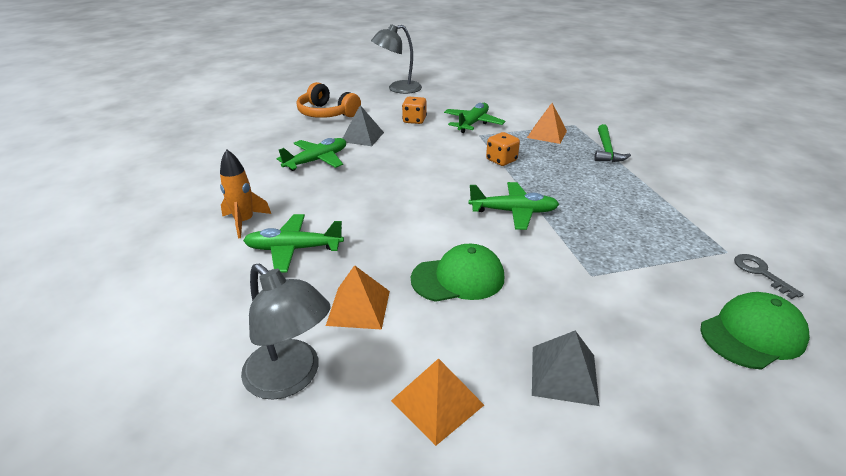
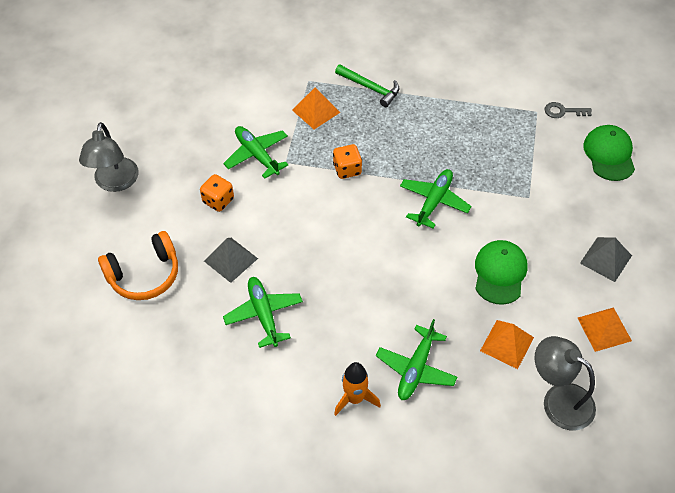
camera: 65 degrees left, 20 degrees up
(291, 378) = (558, 400): grey lamp -> grey lamp turned 120 degrees counterclockwise

